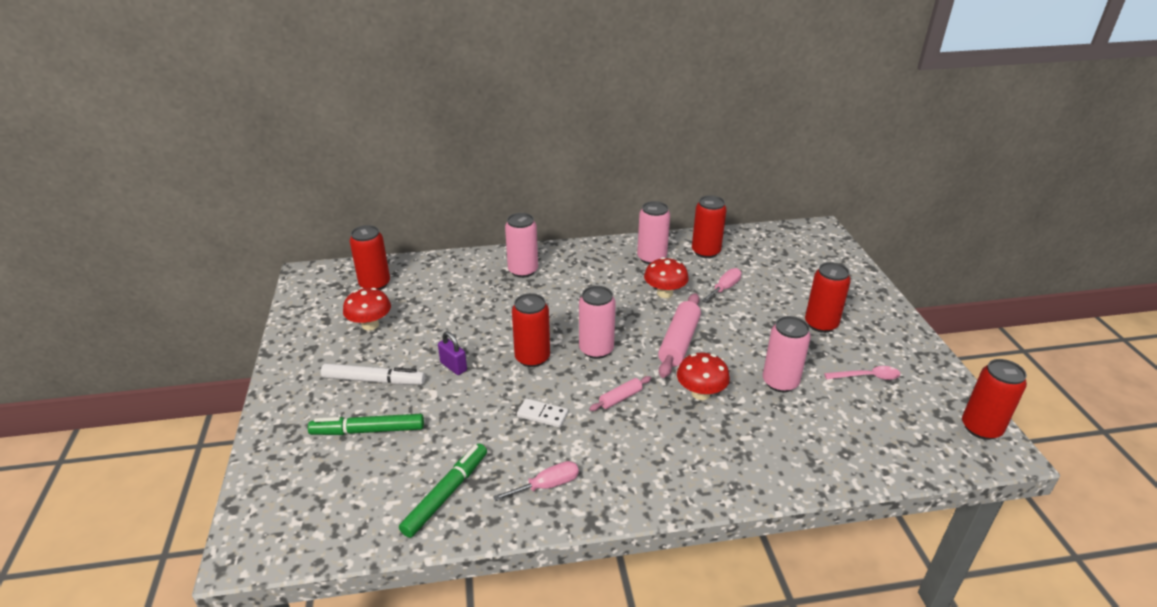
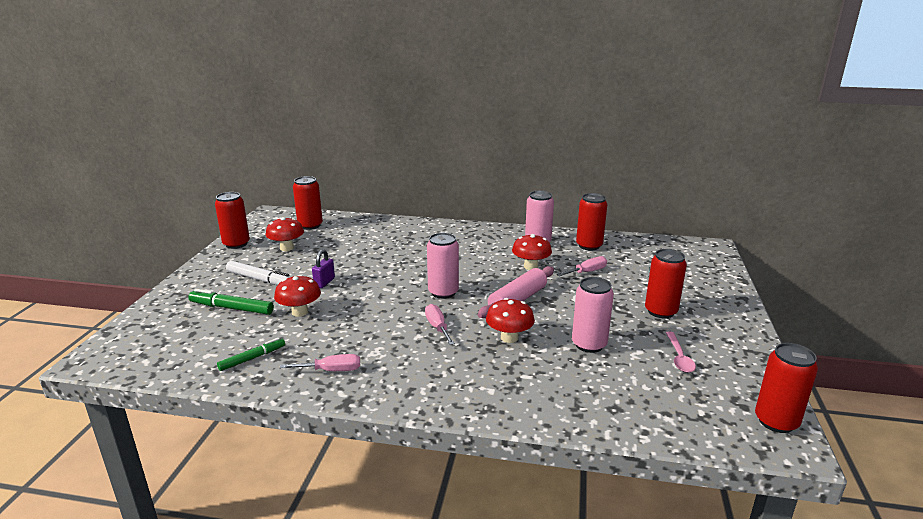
camera: 20 degrees right, 10 degrees down
(446, 494) = (252, 358): green marker -> green marker, size x0.66
(453, 366) = (324, 282): purple padlock -> purple padlock turned 45 degrees clockwise
(455, 416) = (300, 312): none -> red mushroom
(523, 271) = (425, 234): pink can -> none
(532, 358) = (388, 288): red can -> red can (236, 244)
(542, 415) = (366, 325): white domino -> none
(620, 398) = (437, 327): pink rolling pin -> pink screwdriver
(867, 377) = (679, 357): pink spoon -> pink spoon turned 75 degrees clockwise

